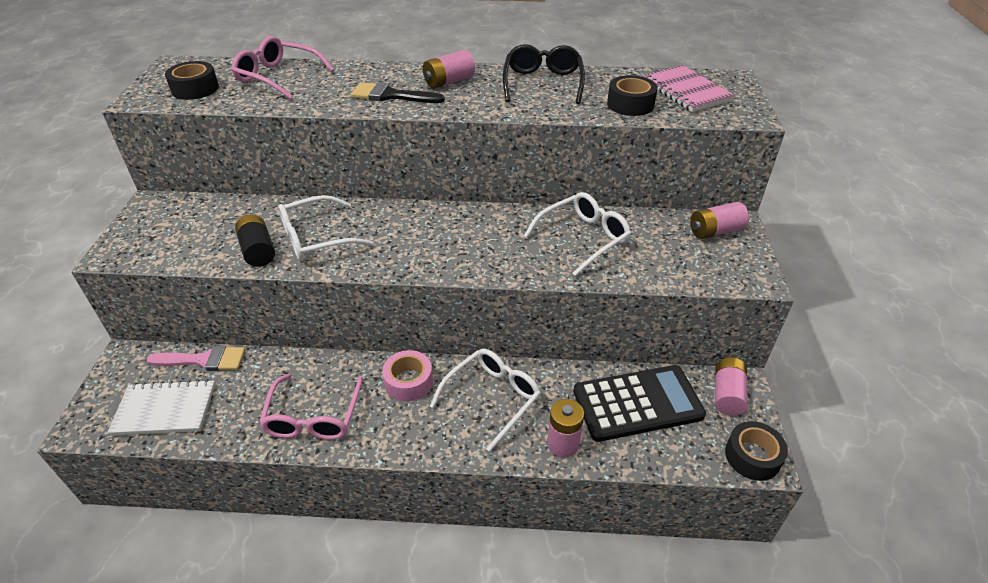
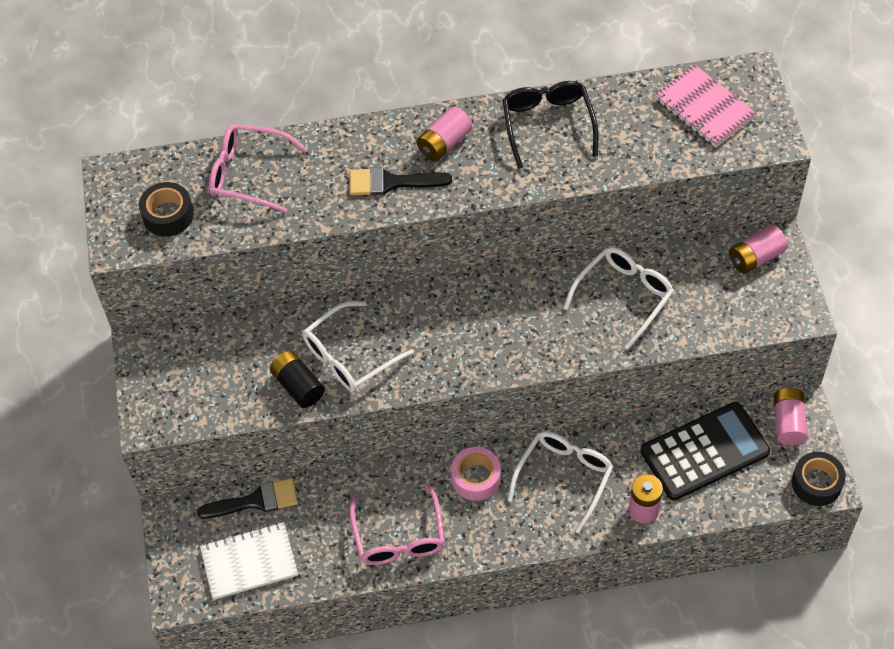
camera: 10 degrees left, 15 degrees up
(204, 360) = (256, 501): pink brush -> black brush
(630, 104) = (650, 145): black tape -> none

